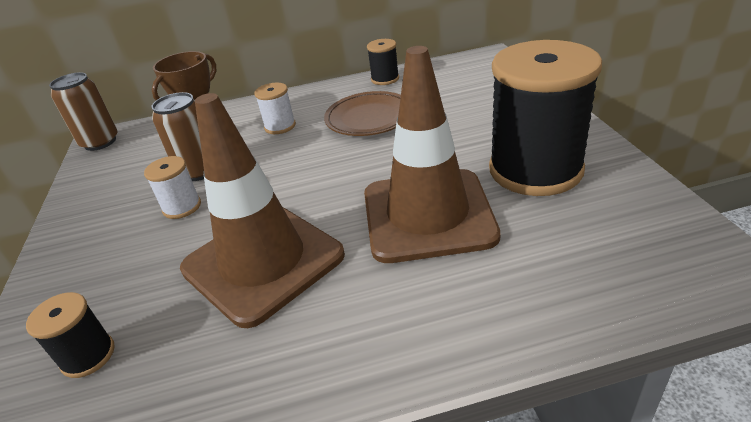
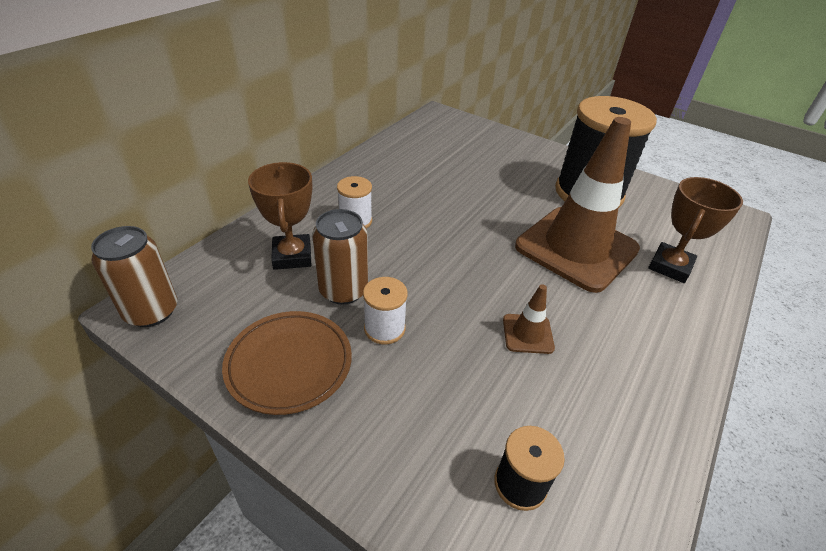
camera: 50 degrees left, 5 degrees up
(263, 262) = (527, 334): brown traffic cone -> brown traffic cone, size x0.40
(369, 118) = (425, 189): brown plate -> brown plate (289, 364)
(385, 79) = (384, 151): black spool -> none
(509, 278) = (670, 266): none -> brown trophy

